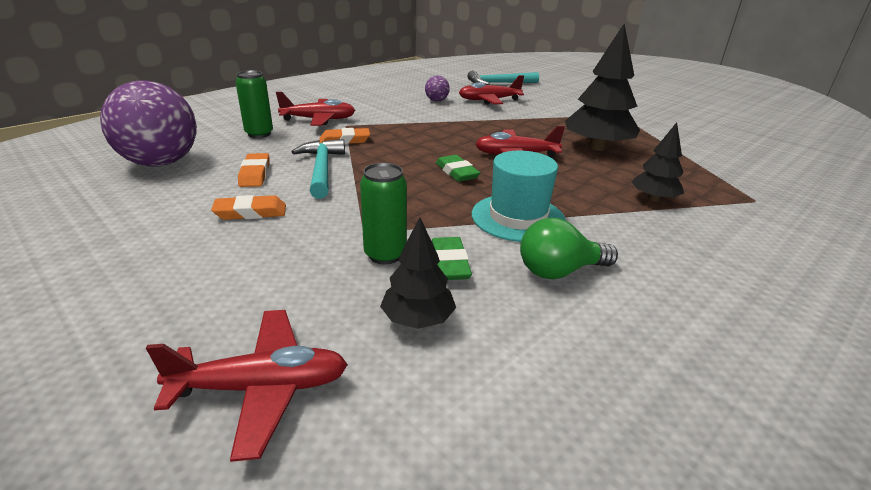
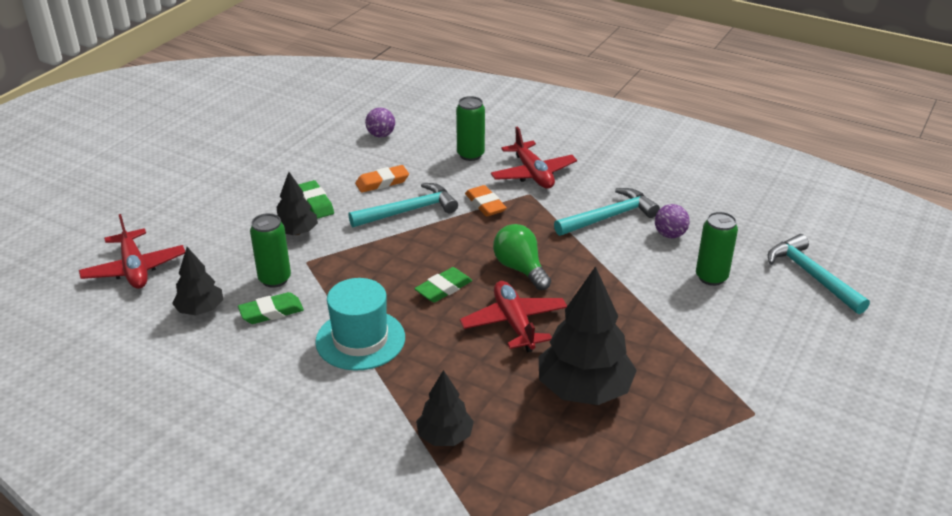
camera: 75 degrees right, 5 degrees up
(161, 163) = (381, 135): purple ball -> purple ball, size x0.43
(250, 212) = (315, 203): orange eraser -> green eraser
(299, 230) = (296, 232): none -> black tree
(401, 110) = (609, 217): none -> turquoise hammer
(489, 100) = (711, 277): red plane -> green can
(559, 271) = (275, 371): green light bulb -> green light bulb (520, 269)

